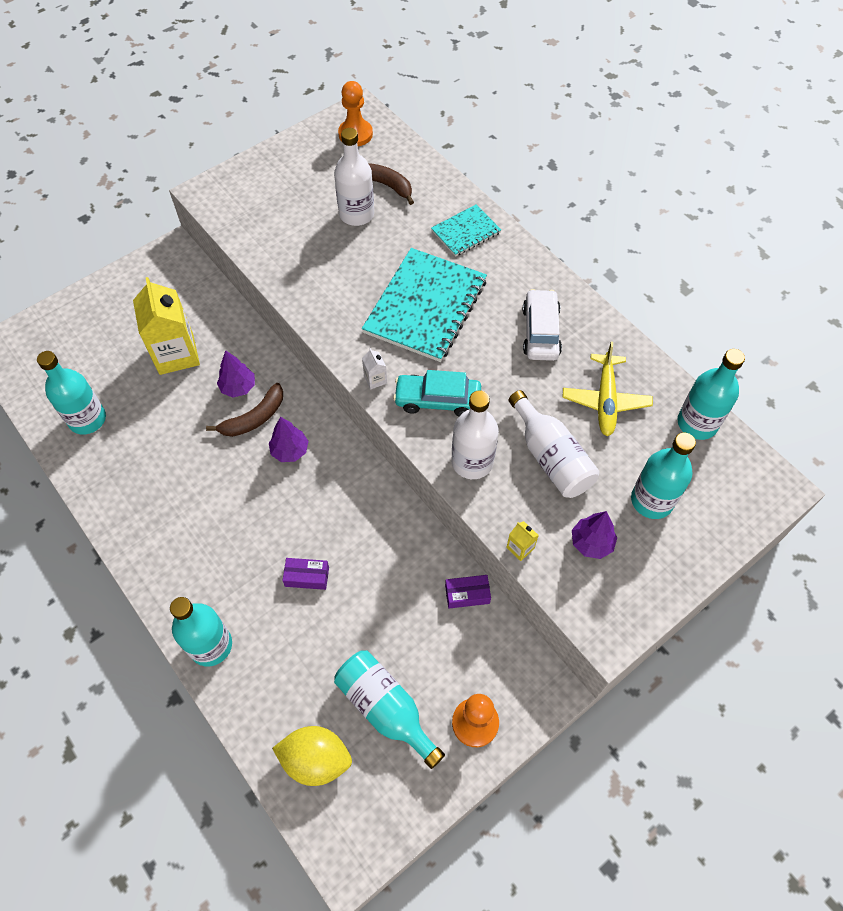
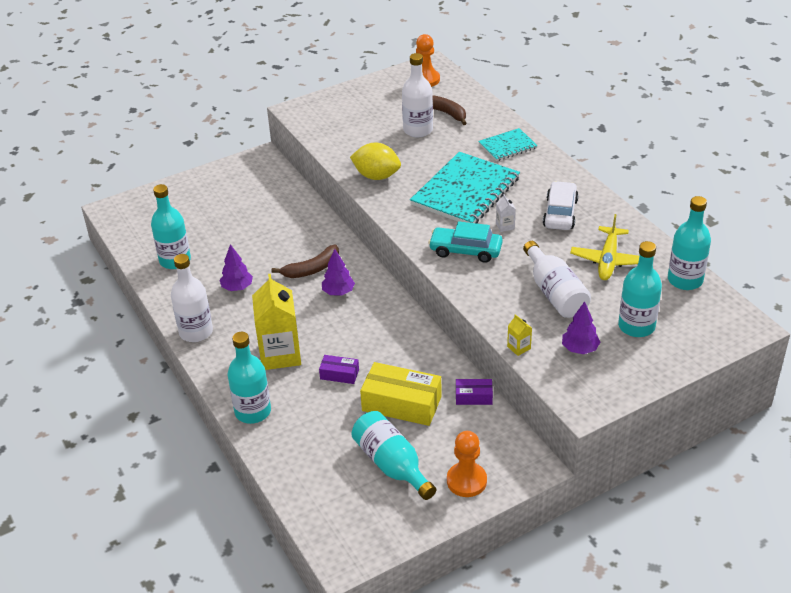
camera: 10 degrees right, 20 degrees down
(176, 354) = (254, 223): yellow carton -> yellow carton (280, 354)
(238, 387) = (302, 248): purple tree -> purple tree (237, 288)
(316, 759) = (328, 492): yellow lemon -> yellow lemon (376, 176)
(375, 379) = (416, 234): white carton -> white carton (505, 226)
(385, 613) = (401, 403): none -> yellow box
(472, 462) = (488, 291): white bottle -> white bottle (196, 332)

